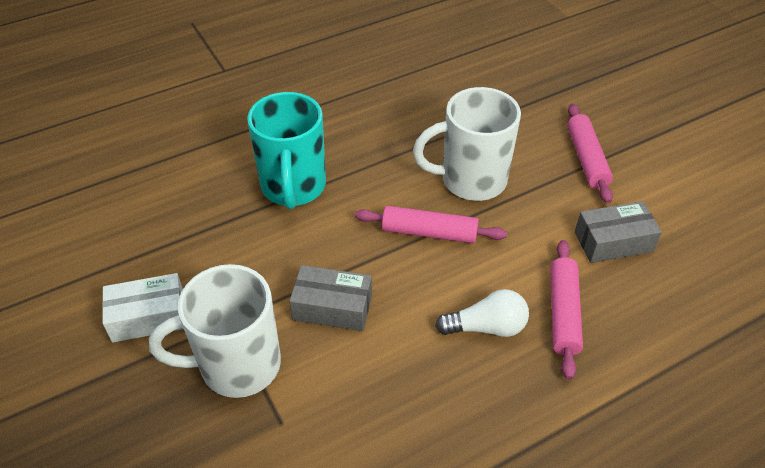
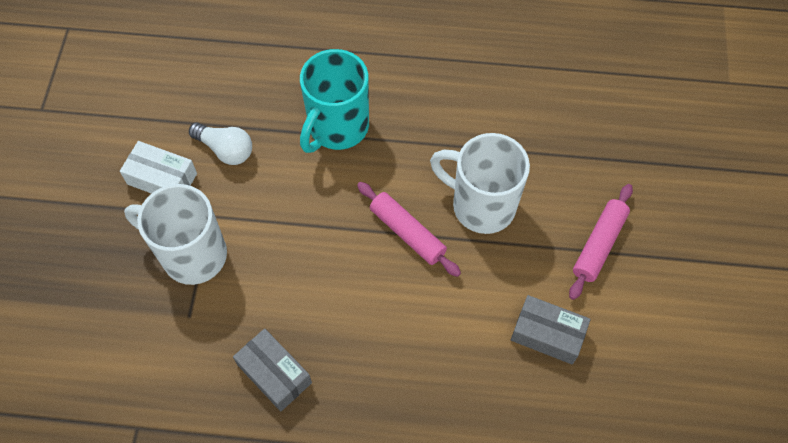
camera: 35 degrees right, 15 degrees up
(332, 307) = (287, 251): grey box -> grey box (274, 374)
(486, 327) = (382, 339): white light bulb -> white light bulb (225, 150)
(563, 313) = (450, 366): pink rolling pin -> none

